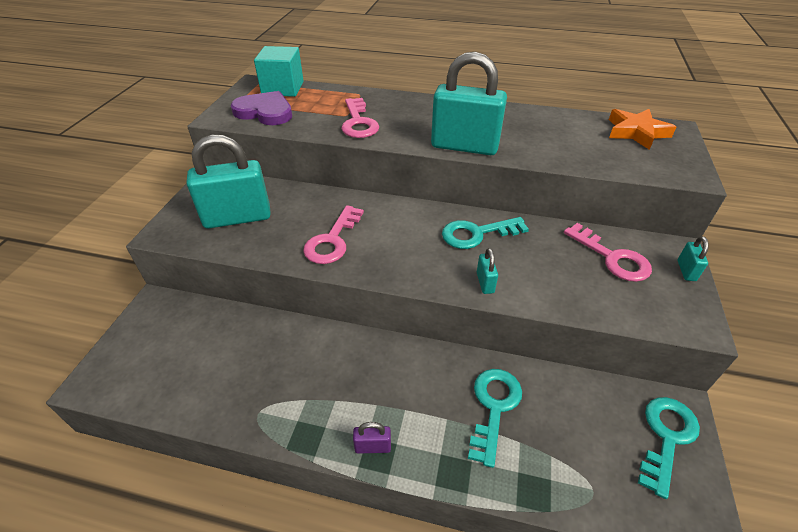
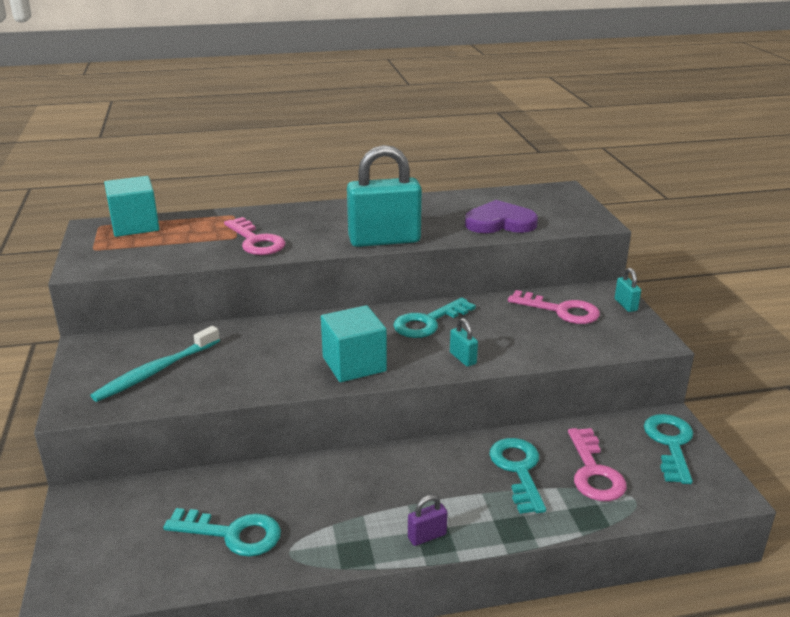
camera: 25 degrees left, 15 degrees down
(229, 377) = (232, 534): none -> turquoise key
(237, 218) = (156, 371): turquoise padlock -> turquoise toothbrush
(265, 112) = (136, 252): purple heart -> purple heart (500, 222)
(332, 240) = (284, 363): pink key -> pink key (593, 471)
(387, 258) = (354, 364): none -> turquoise cube
(636, 132) = (532, 198): orange star -> none

